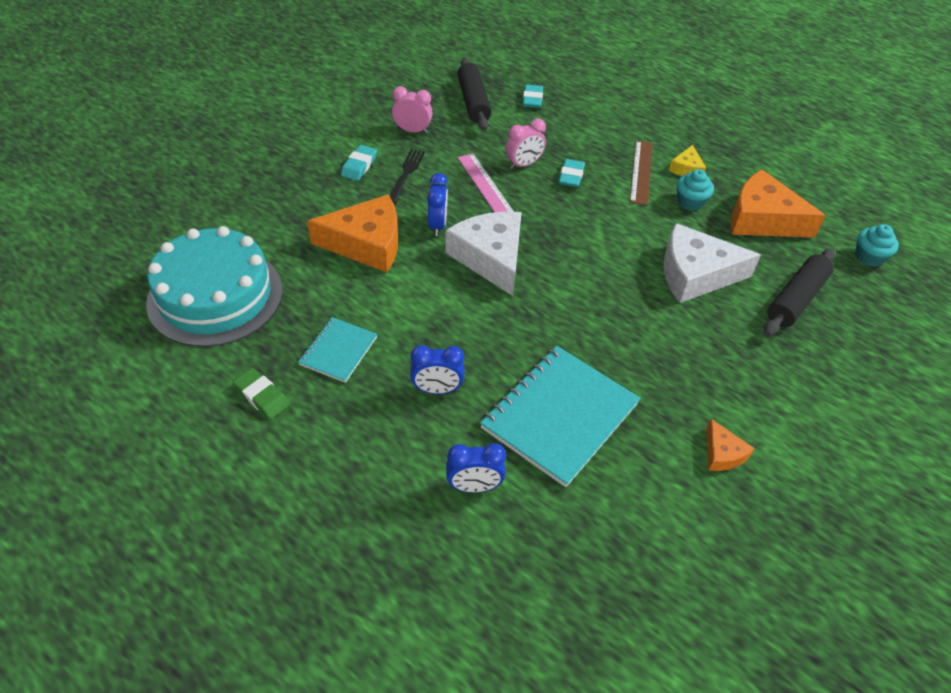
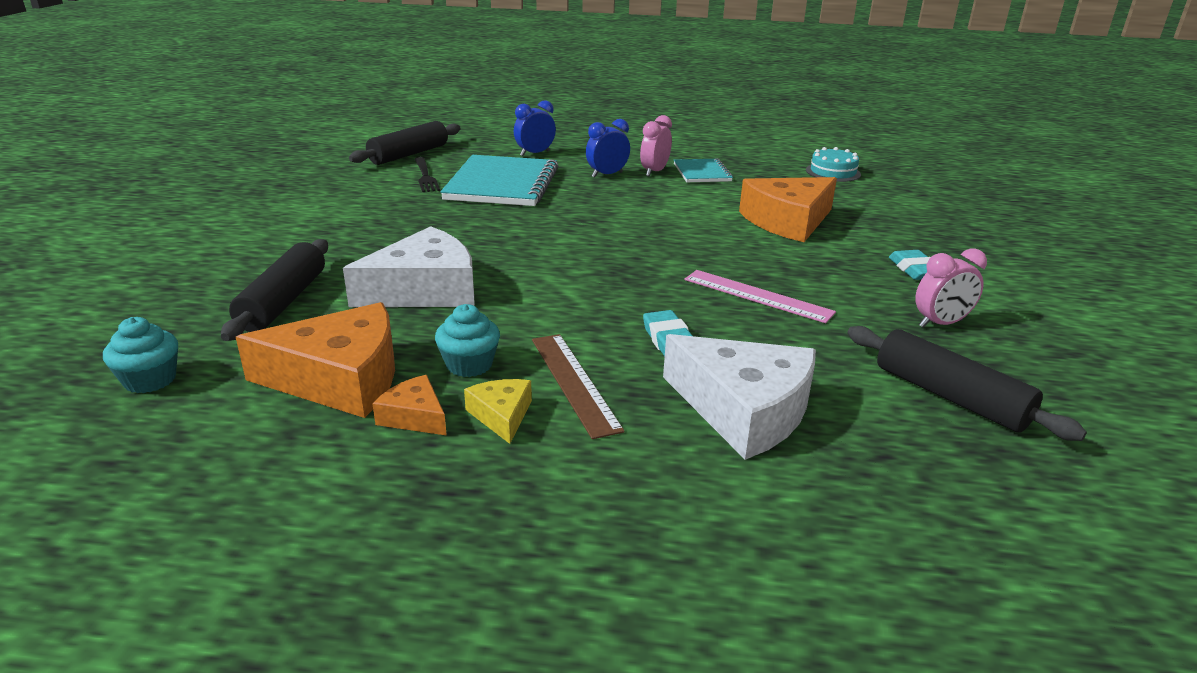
camera: 150 degrees right, 20 degrees down
(215, 296) = (833, 172): turquoise cake -> turquoise cake, size x0.45
(262, 396) = (715, 150): green eraser -> none
(406, 174) = (857, 279): black fork -> black fork (425, 176)
(437, 225) = (750, 249): blue clock -> none
(490, 257) = (664, 243): white cheese -> white cheese (744, 410)
(523, 164) = (747, 333): pink clock -> pink clock (654, 172)
(532, 99) = (879, 442): turquoise eraser -> none
(634, 559) = (408, 154): none -> black rolling pin
(722, 453) = (356, 196): orange cheese -> orange cheese (414, 416)

